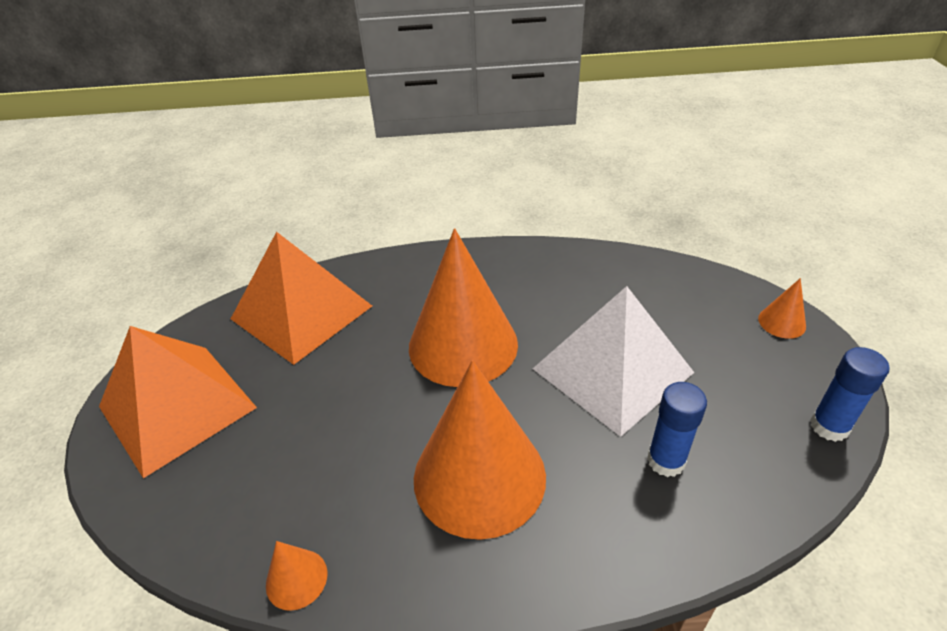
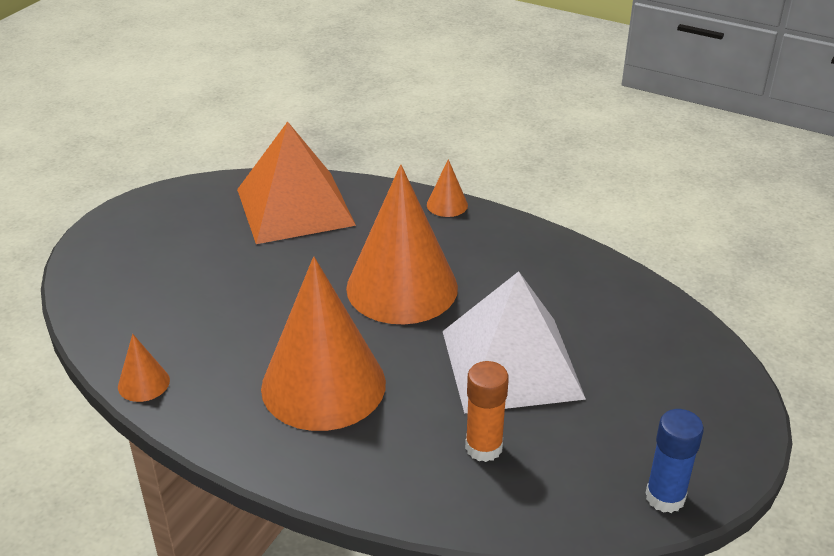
camera: 30 degrees right, 5 degrees down
(177, 407) = (151, 238): orange pyramid -> none
(666, 461) = (483, 447): blue glue stick -> orange glue stick
(781, 322) = (726, 400): orange cone -> orange cone (447, 205)

